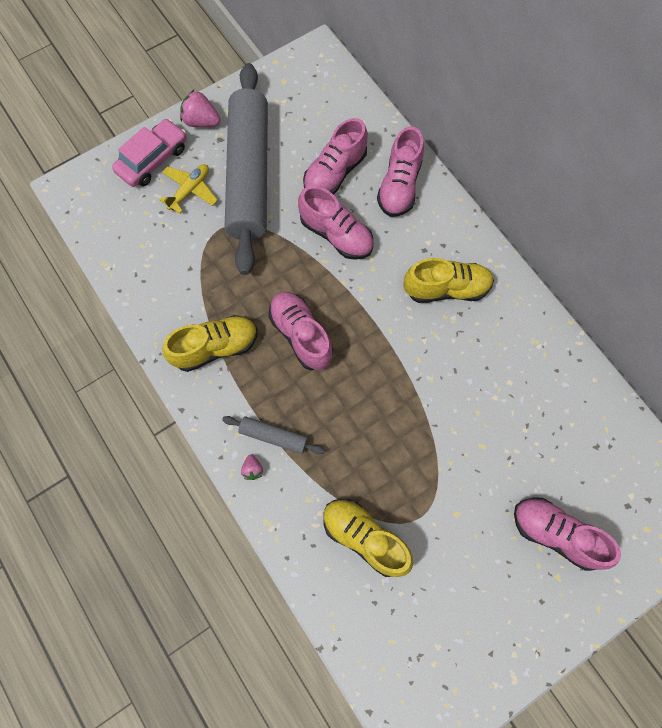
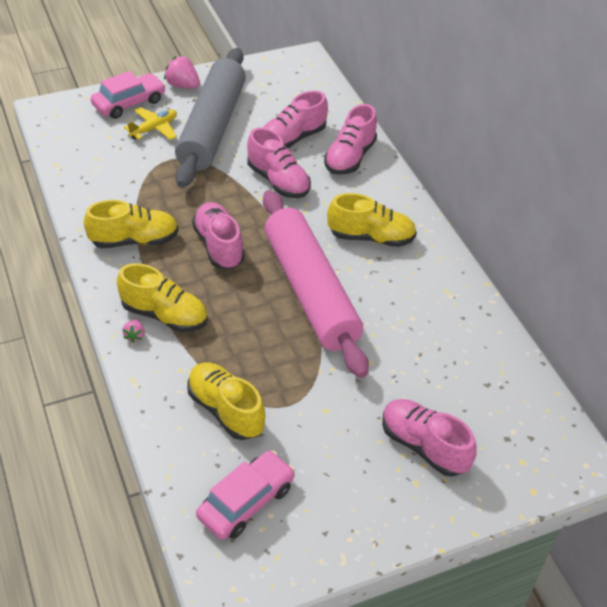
camera: 10 degrees right, 25 degrees down
(274, 436) = (165, 315): grey rolling pin -> yellow shoe
(405, 372) = (310, 291): none -> pink rolling pin
(412, 638) = (246, 502): none -> pink car

